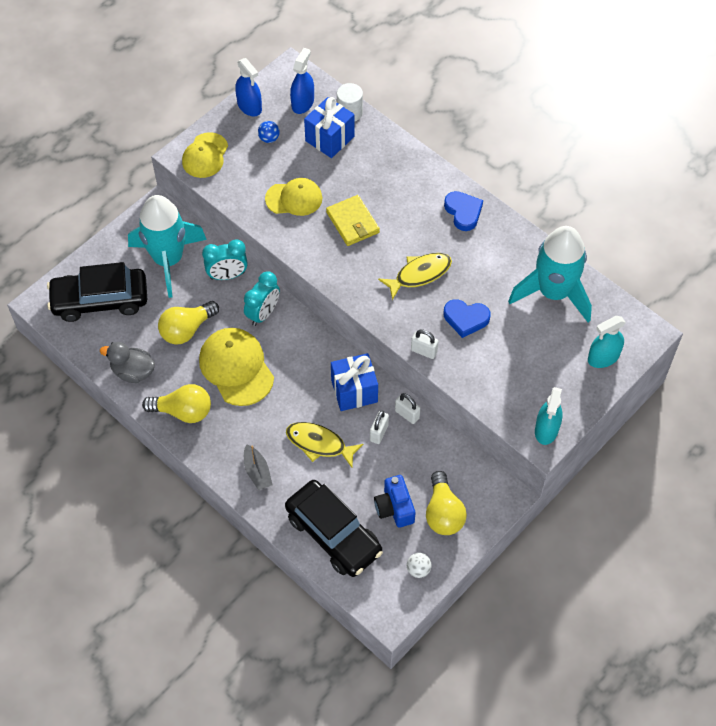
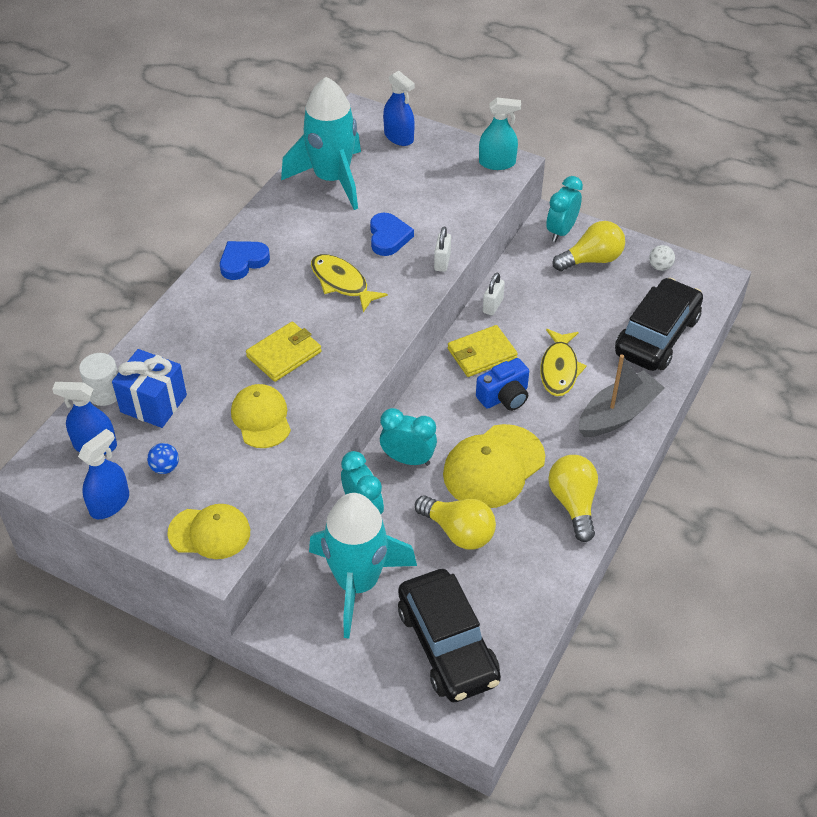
camera: 105 degrees left, 10 degrees down
(133, 372) = (541, 572): grey duck -> none
(257, 472) = (617, 414): grey boat -> grey boat, size x1.72
(354, 391) = (482, 353): blue gift -> yellow wallet
(379, 433) = (524, 323): white padlock -> none
(394, 508) = (604, 295): blue camera -> blue camera (504, 397)
(488, 499) = (561, 231): none -> turquoise clock
(603, 357) = (399, 137): turquoise spray bottle -> blue spray bottle

